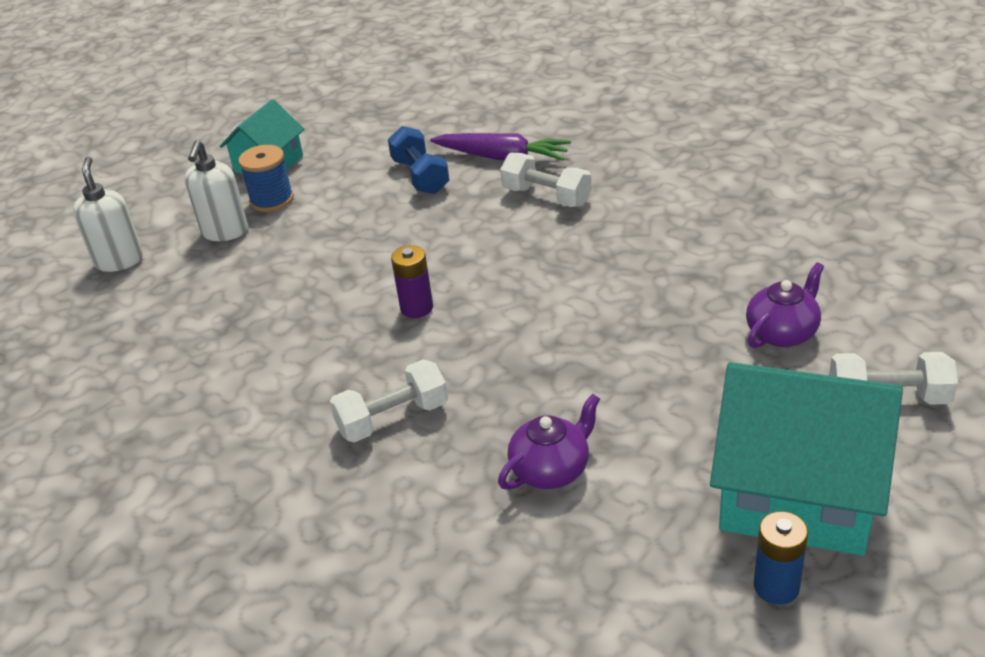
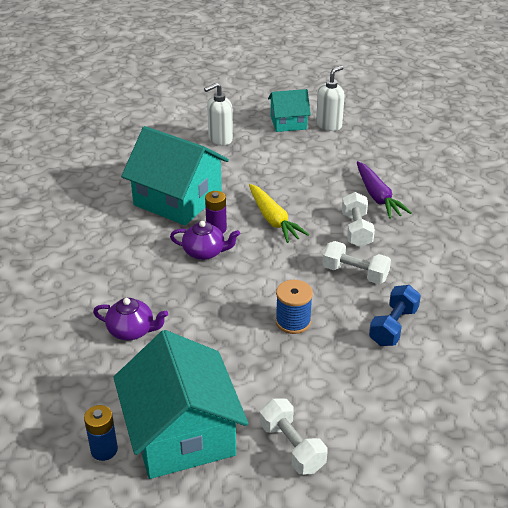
camera: 50 degrees right, 0 degrees up
(119, 260) = (171, 121): white soap dispenser -> white soap dispenser (329, 125)
(272, 200) = (259, 139): blue spool -> blue spool (293, 321)
(309, 320) = (178, 199): none -> turquoise house
(392, 418) = (129, 260): white dumbbell -> white dumbbell (355, 273)
(420, 176) = (329, 176): blue dumbbell -> blue dumbbell (393, 326)
(453, 252) = (273, 219): none -> yellow carrot
(782, 332) = (315, 378): purple teapot -> purple teapot (205, 252)

